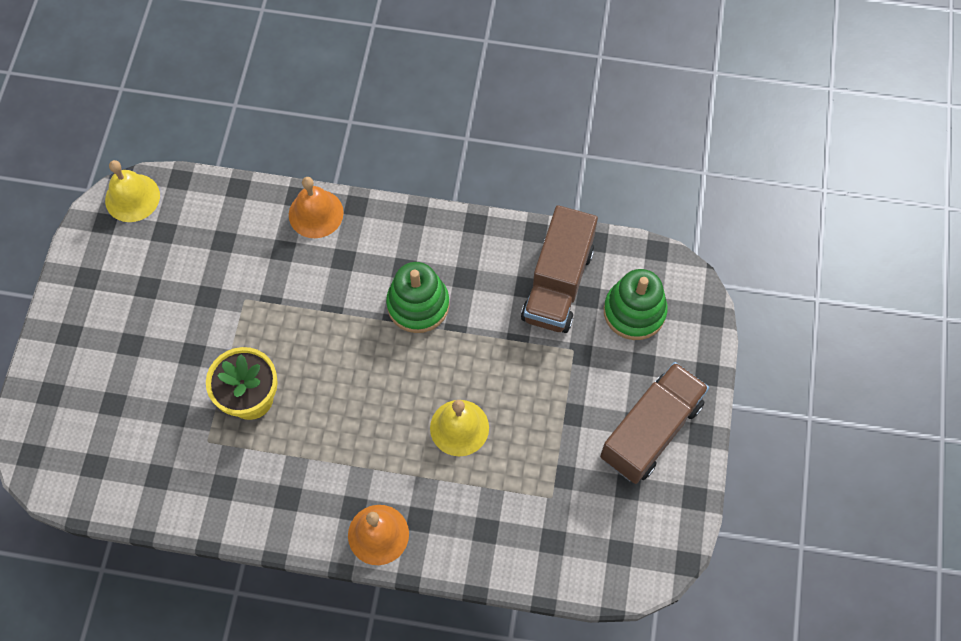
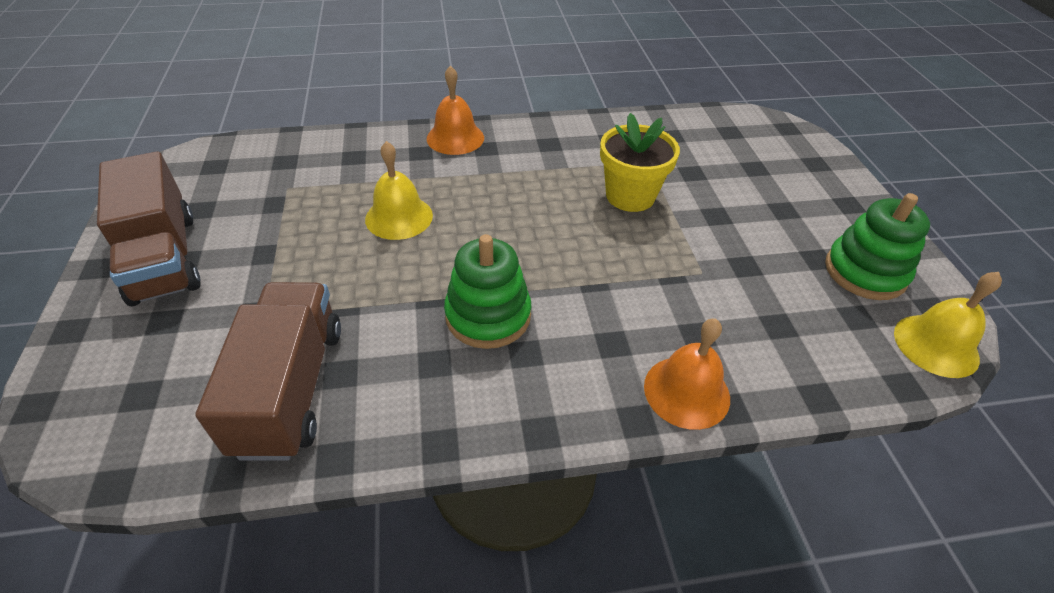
camera: 160 degrees right, 20 degrees down
(634, 311) = (168, 380): green stacking toy -> green stacking toy (865, 272)
(651, 431) = (164, 258): brown truck -> brown truck turned 45 degrees counterclockwise

